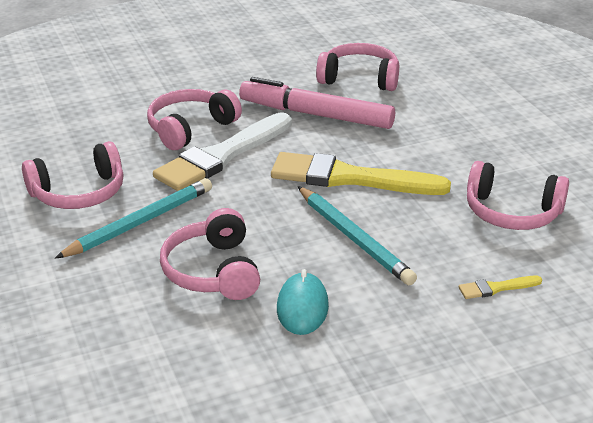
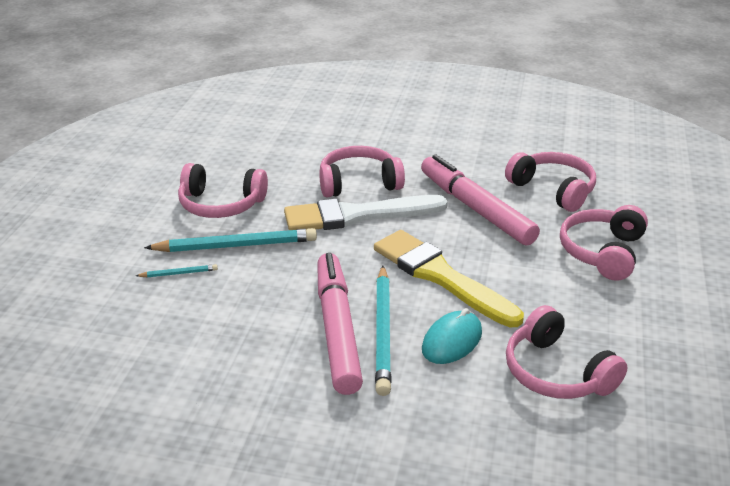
camera: 35 degrees right, 0 degrees up
(114, 267) = (179, 273): none -> turquoise pencil
(213, 271) = (242, 308): pink headphones -> pink headphones (602, 252)
(302, 307) = (274, 371): turquoise mouse -> turquoise mouse (452, 341)
(316, 252) = (337, 329): none -> pink marker
(496, 288) = (457, 437): yellow brush -> none

